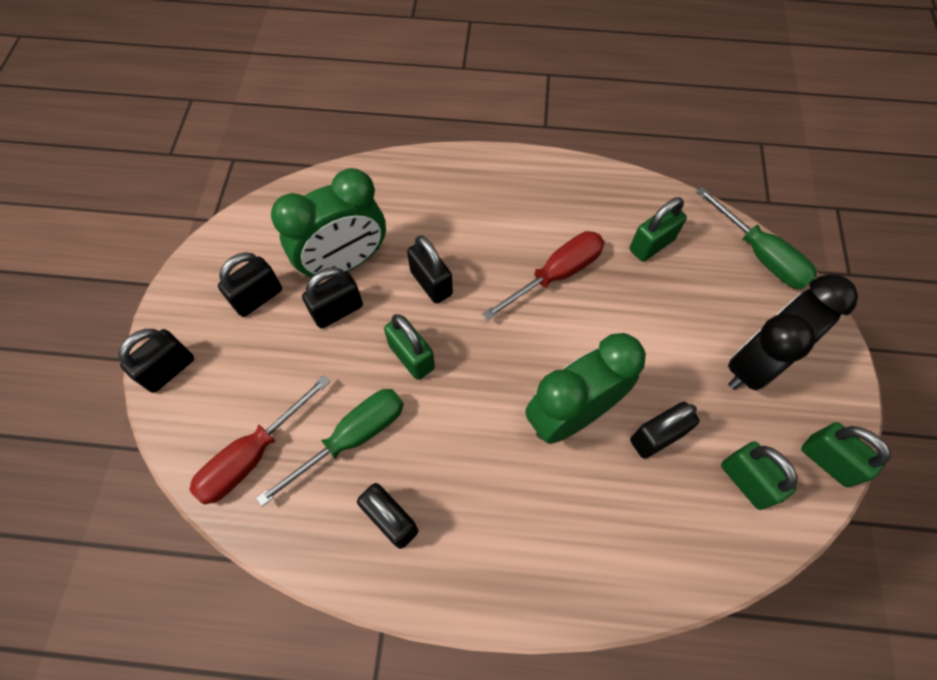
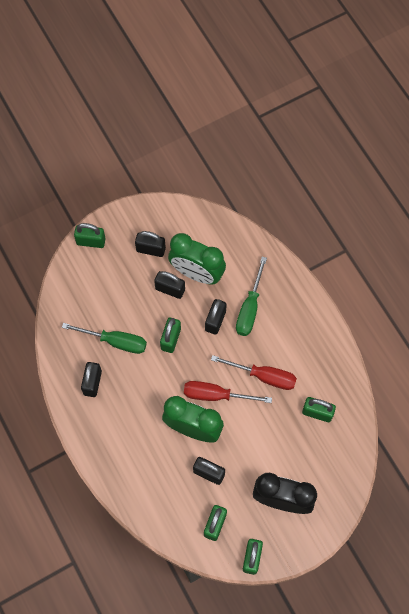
camera: 55 degrees right, 5 degrees up
(169, 370) = (91, 241): black padlock -> green padlock
(253, 455) = (80, 307): red screwdriver -> red screwdriver (216, 395)
(760, 254) = (352, 471): green screwdriver -> green screwdriver (250, 308)

